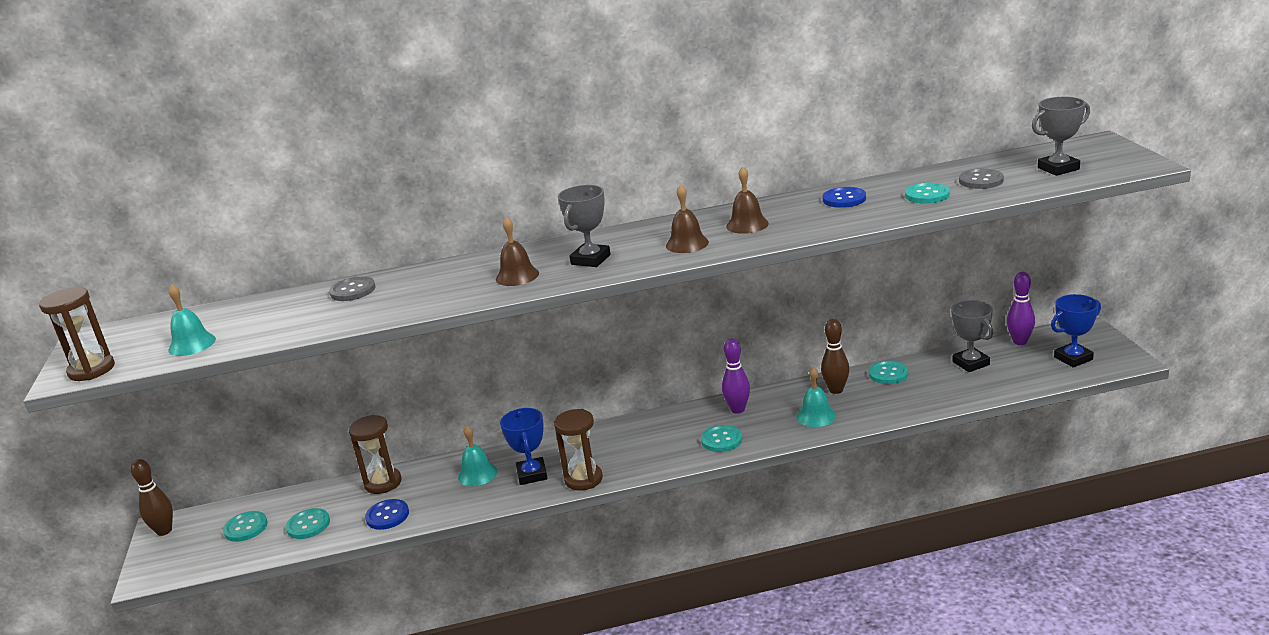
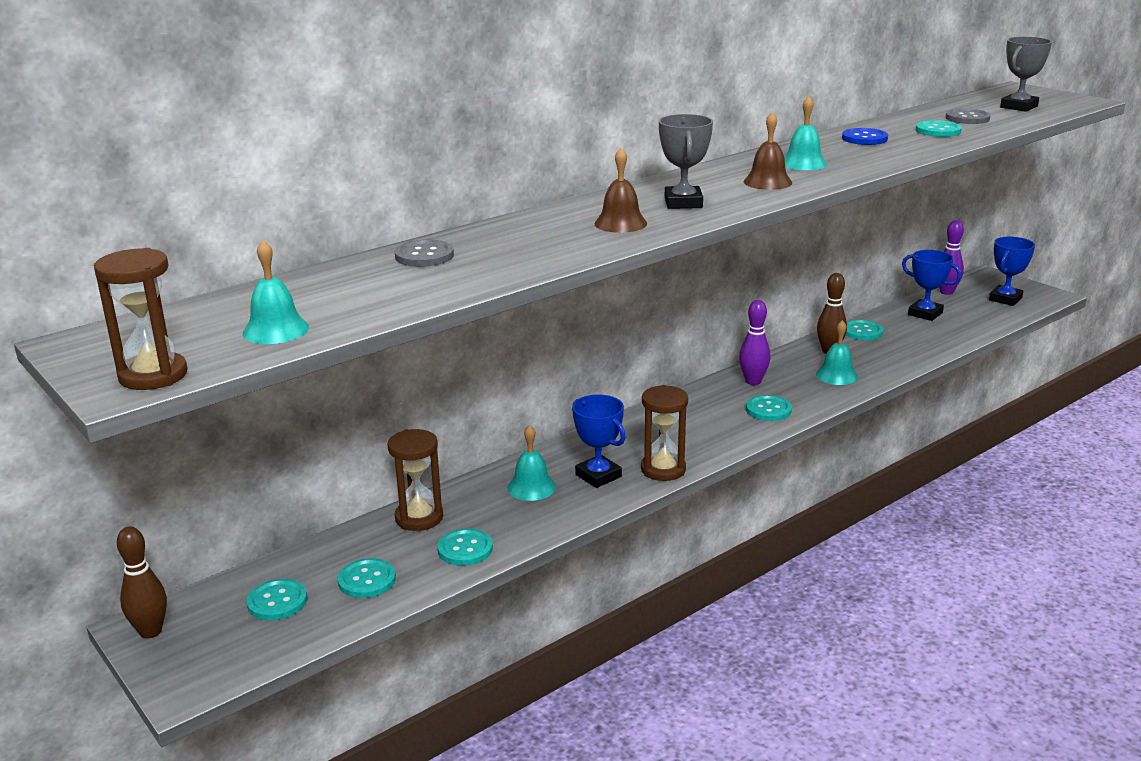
camera: 30 degrees left, 0 degrees up
(387, 516) = (465, 549): blue button -> turquoise button
(747, 225) = (803, 163): brown bell -> turquoise bell
(971, 363) = (925, 314): grey trophy -> blue trophy

